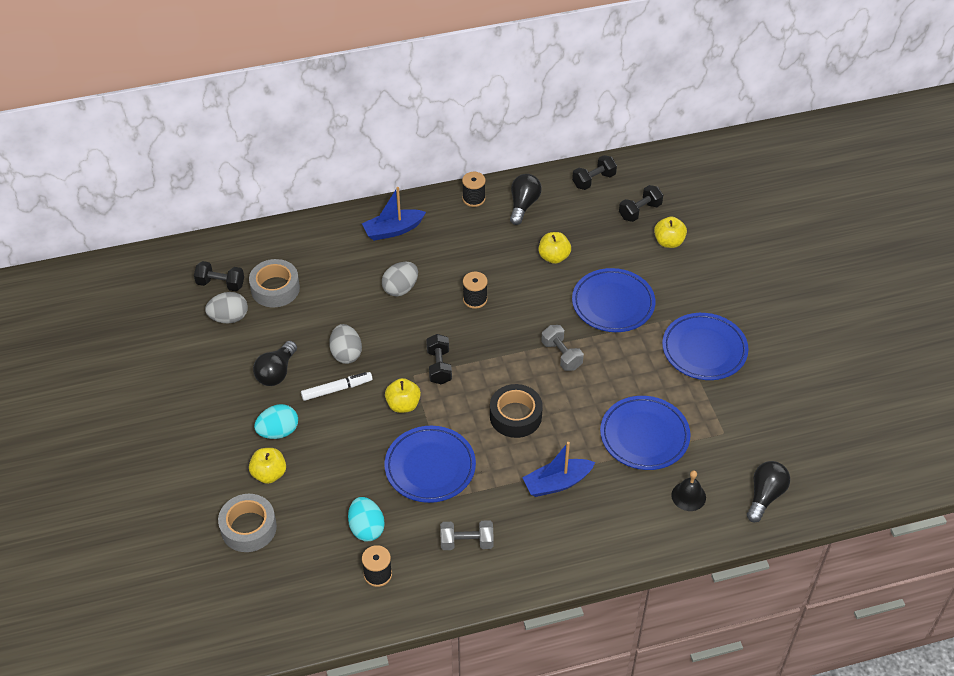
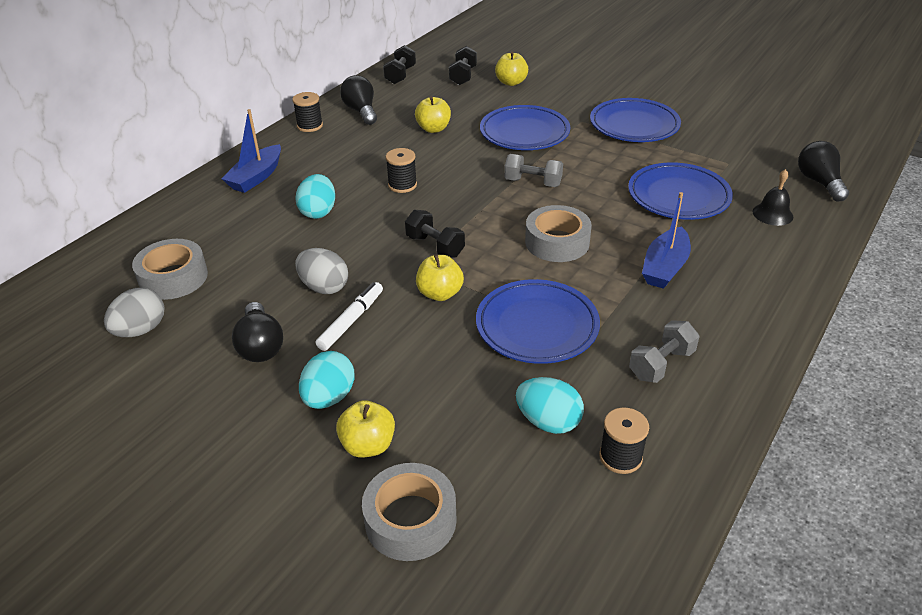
camera: 40 degrees left, 10 degrees down
(220, 284) = (96, 307): black dumbbell -> none
(400, 288) = (318, 212): grey egg -> turquoise egg
(515, 416) = (557, 242): black tape -> grey tape

